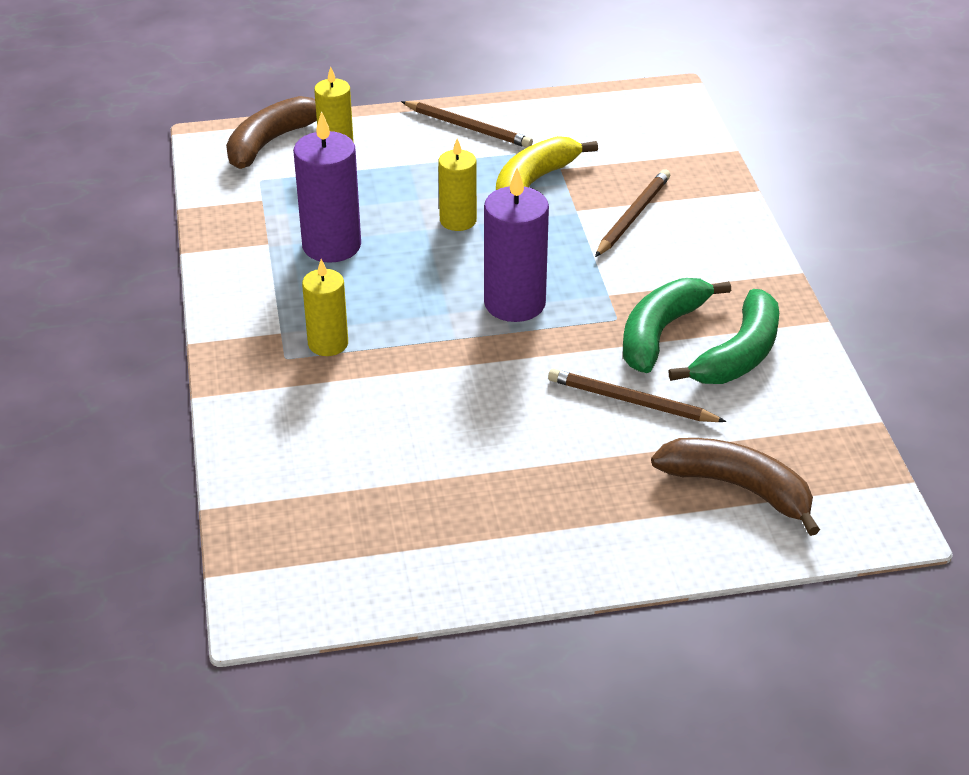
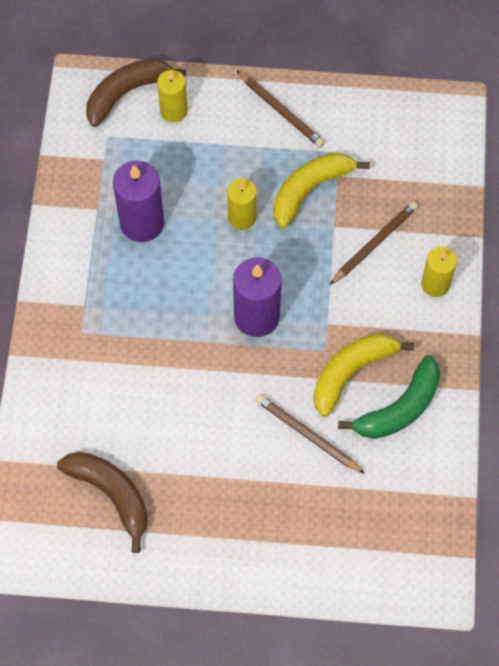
camera: 15 degrees right, 25 degrees up
(328, 343) = (113, 325): yellow candle -> yellow candle (435, 284)
(660, 332) = (351, 372): green banana -> yellow banana
(738, 488) = (351, 533): brown banana -> brown banana (111, 494)

